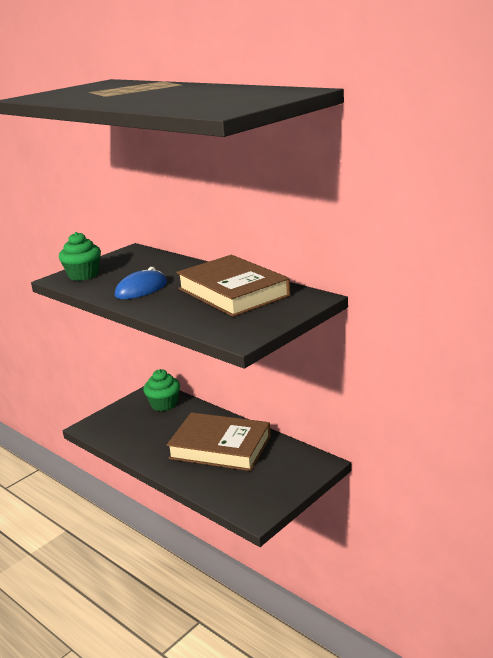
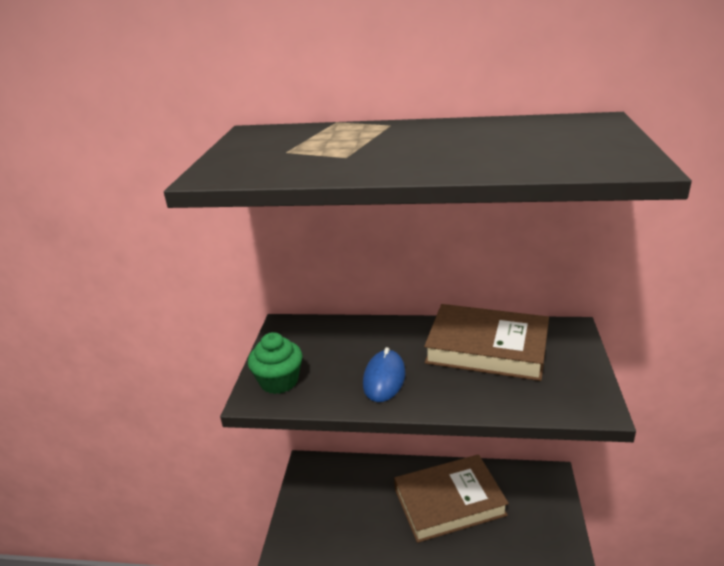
camera: 35 degrees left, 5 degrees up
(164, 404) = (336, 476): green cupcake -> none

